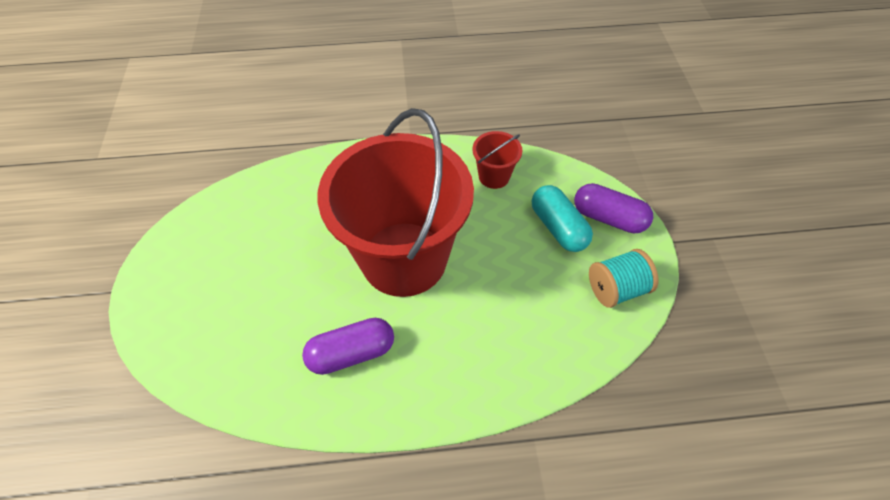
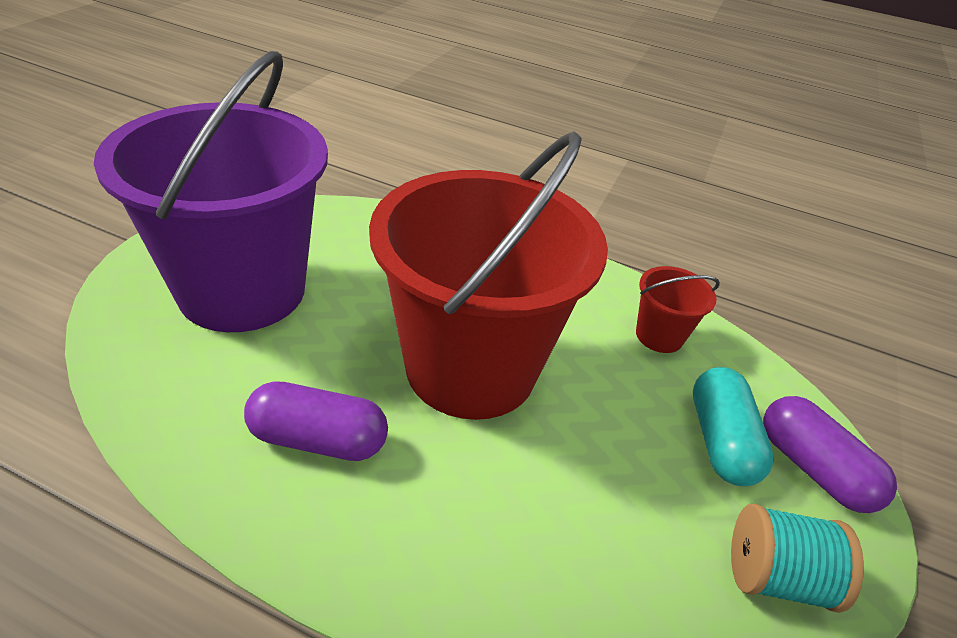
camera: 25 degrees right, 15 degrees down
(226, 285) = (242, 290): none -> purple bucket

